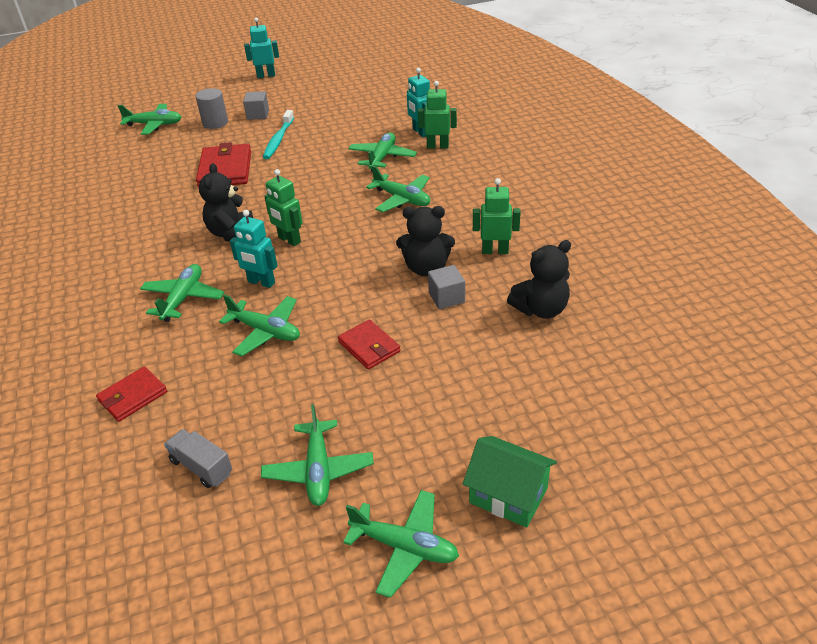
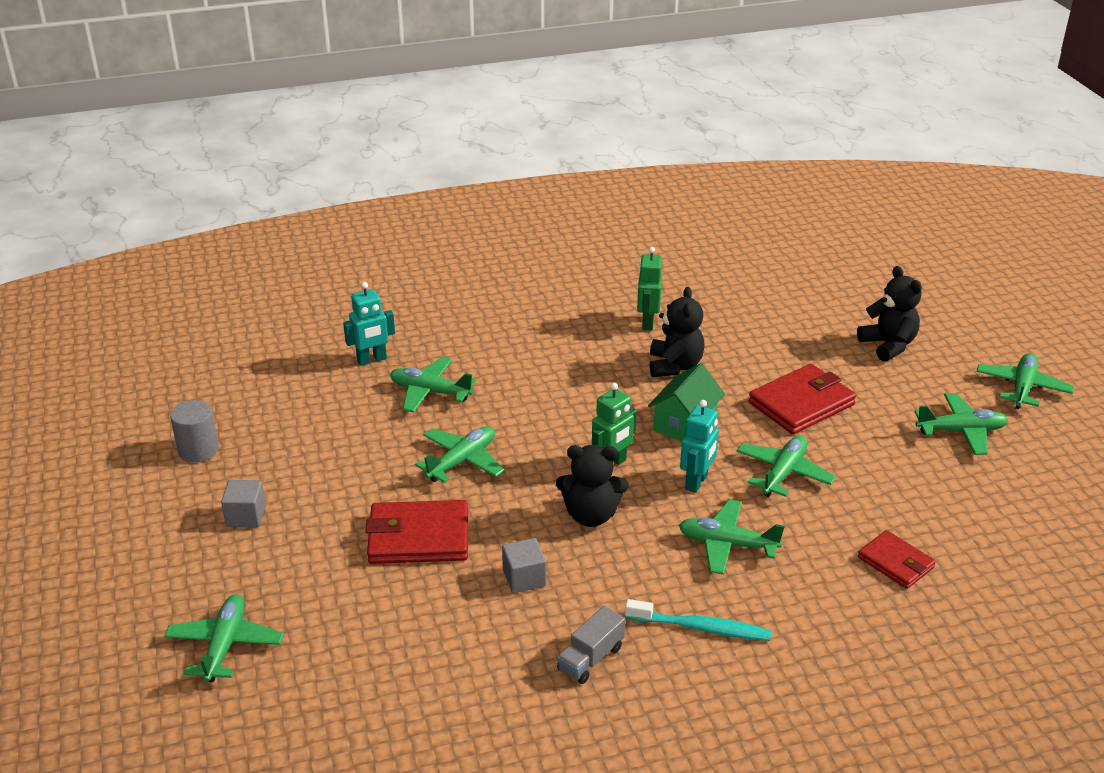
camera: 90 degrees left, 5 degrees down
(201, 467) = (976, 501): grey truck -> grey truck (590, 658)
(215, 123) = (253, 564): grey cylinder -> grey cylinder (198, 450)
(266, 75) = (91, 517): turquoise robot -> none
(278, 139) = (343, 488): turquoise toothbrush -> turquoise toothbrush (700, 627)
(369, 347) = (801, 403): red wallet -> red wallet, size x1.63
(402, 199) = (535, 378): green plane -> green plane (462, 461)
(437, 146) = (415, 348): green robot -> none
(446, 298) = (724, 355): grey cube -> grey cube (524, 578)
(508, 495) = (960, 339): green house -> green house (684, 424)
(541, 309) = (741, 305): black teddy bear -> black teddy bear (888, 345)

